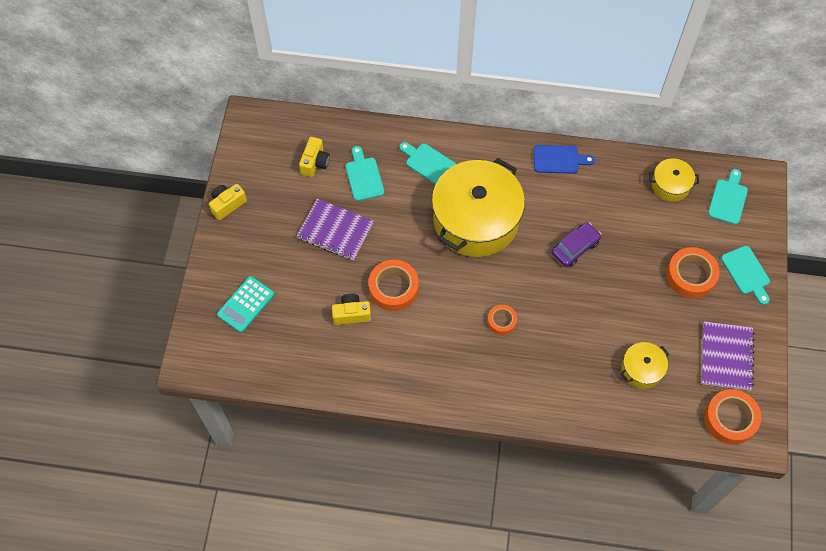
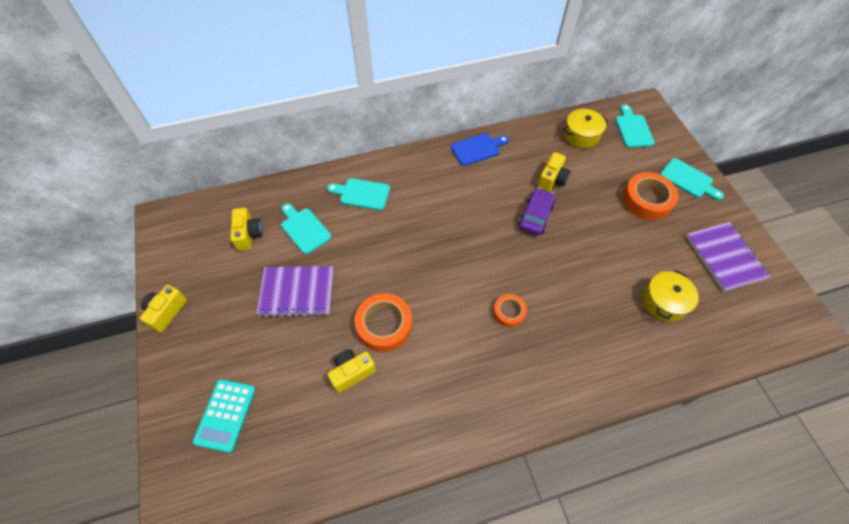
camera: 25 degrees left, 5 degrees down
(476, 220) = (432, 227): yellow pot -> none
(612, 219) = (552, 179): none -> yellow camera
(730, 419) = (770, 313): orange tape -> none

